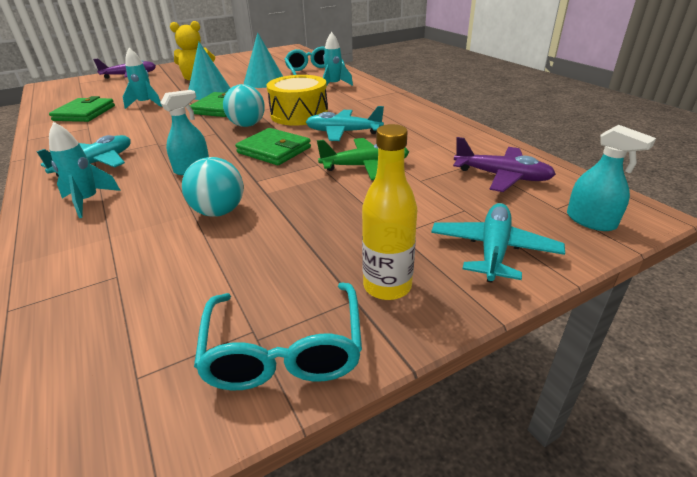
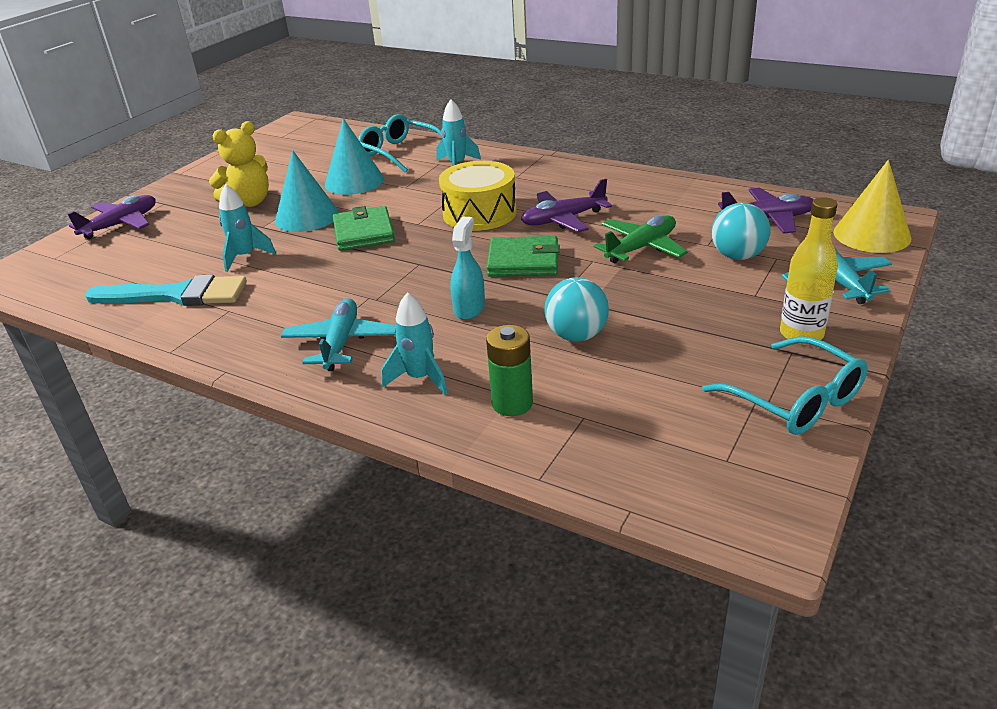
camera: 30 degrees left, 0 degrees up
(84, 113) = (177, 295): green wallet -> turquoise brush
(98, 242) = (512, 403): none -> green battery
(247, 125) = (440, 243): turquoise ball -> turquoise ball (737, 256)
(343, 132) = (563, 219): turquoise plane -> purple plane
(591, 221) = (871, 235): turquoise spray bottle -> yellow cone

